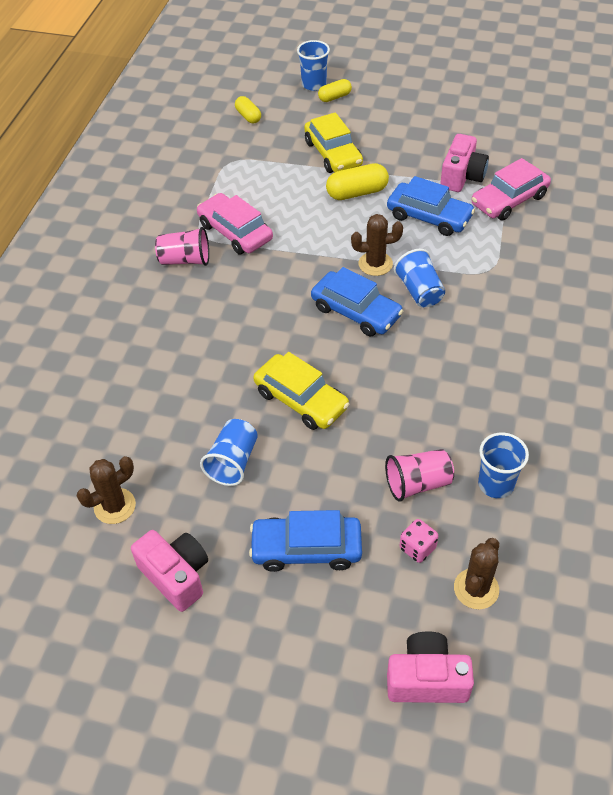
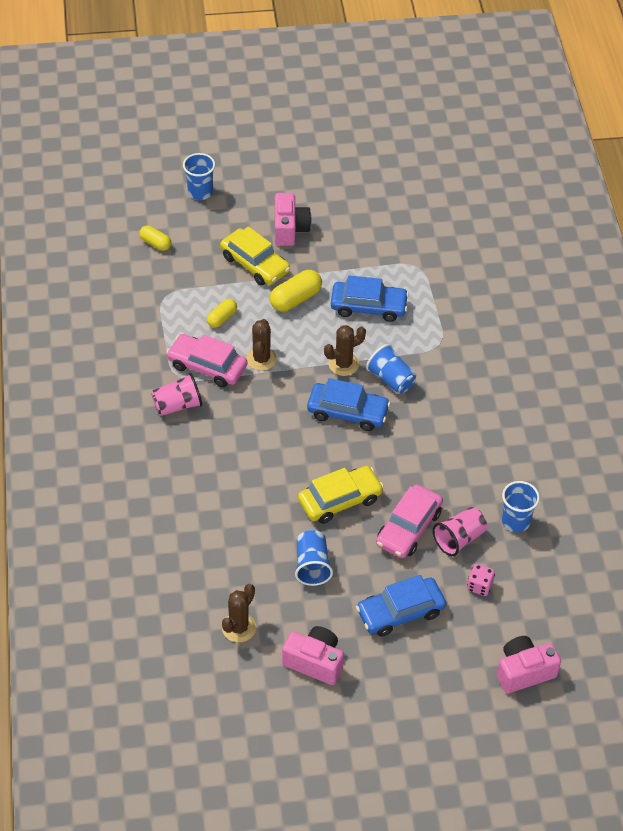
camera: 25 degrees left, 0 degrees up
(301, 400) = (340, 500): yellow car -> yellow car turned 45 degrees counterclockwise
(334, 97) = (227, 202): yellow capsule -> yellow capsule (222, 318)
(462, 176) = (379, 259): pink camera -> pink camera (289, 229)
(476, 589) = (532, 601): brown cactus -> brown cactus (261, 359)
(509, 200) = (429, 272): pink car -> pink car (408, 528)

